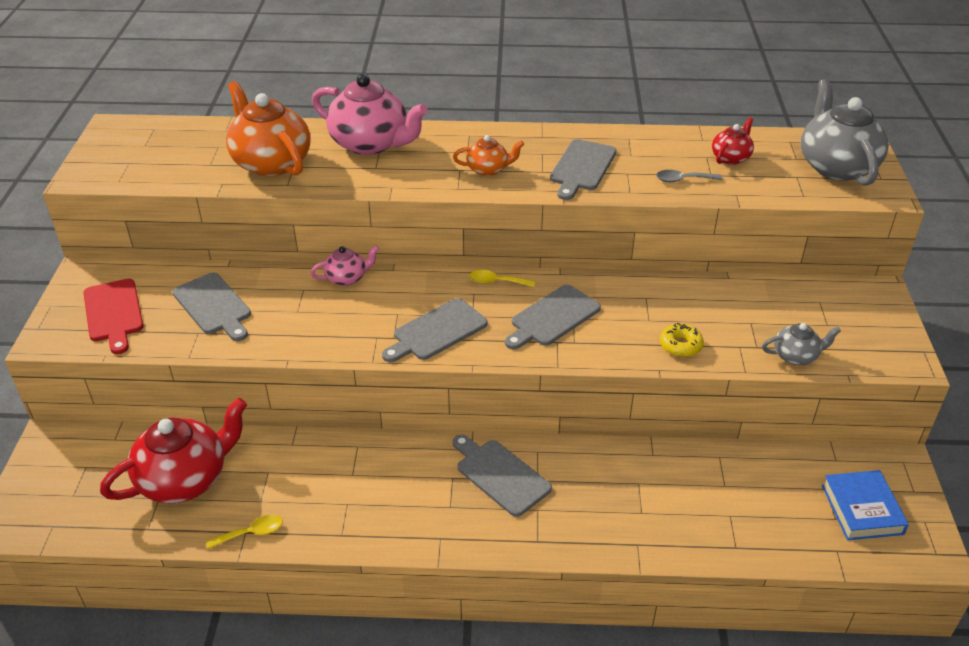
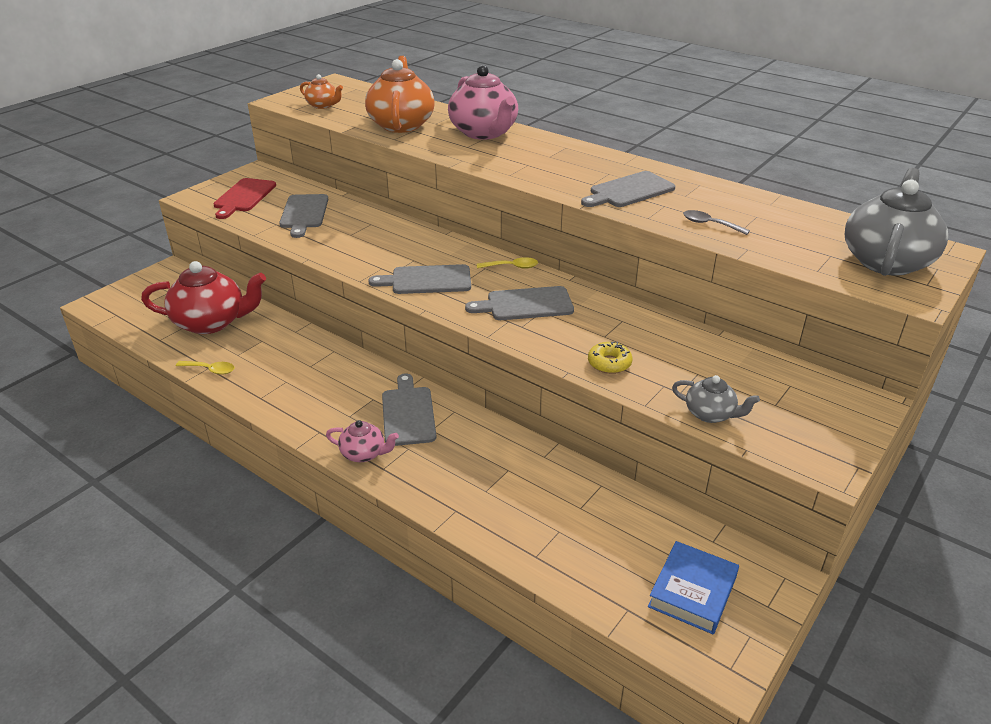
camera: 35 degrees right, 5 degrees down
(347, 278) = (407, 227): pink teapot -> pink teapot (364, 454)
(488, 169) = (549, 170): orange teapot -> orange teapot (323, 105)
(496, 282) = (512, 267): yellow spoon -> yellow spoon turned 135 degrees clockwise
(731, 158) = (780, 223): red teapot -> none

